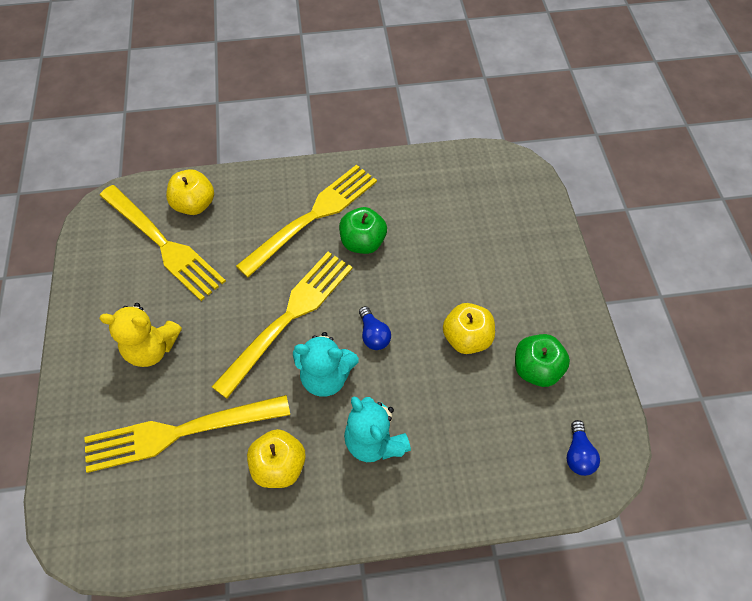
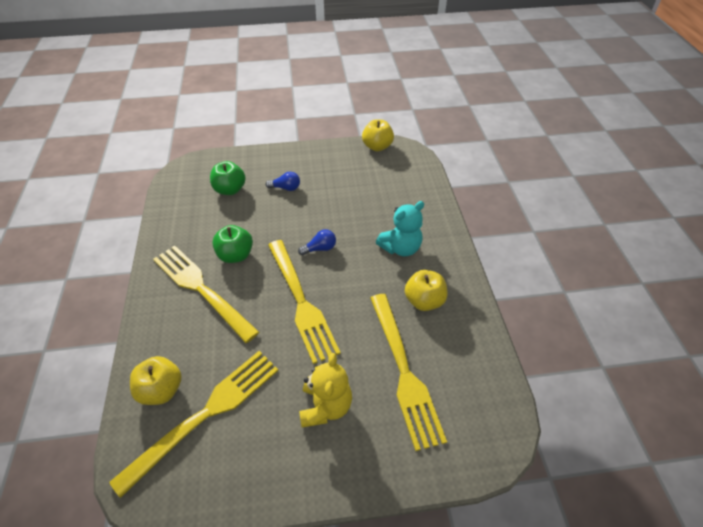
camera: 90 degrees left, 10 degrees down
(289, 317) = (301, 301): yellow fork -> yellow fork turned 150 degrees counterclockwise
(326, 376) = (353, 275): turquoise teddy bear -> none
(466, 338) = (325, 200): yellow apple -> yellow apple (377, 146)
(536, 369) = (348, 171): green apple -> green apple (230, 189)
(578, 454) = (401, 159): blue light bulb -> blue light bulb (286, 188)

